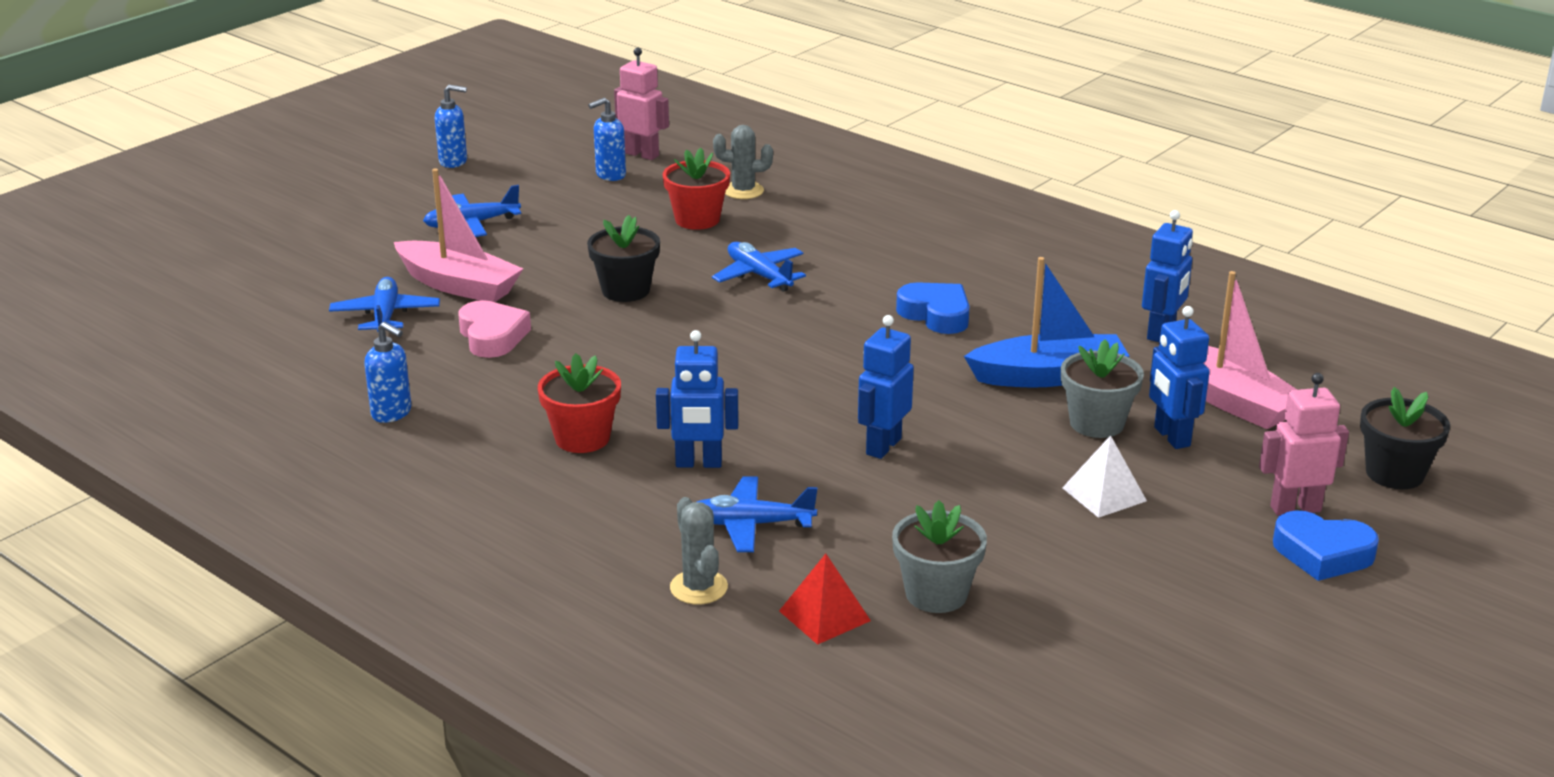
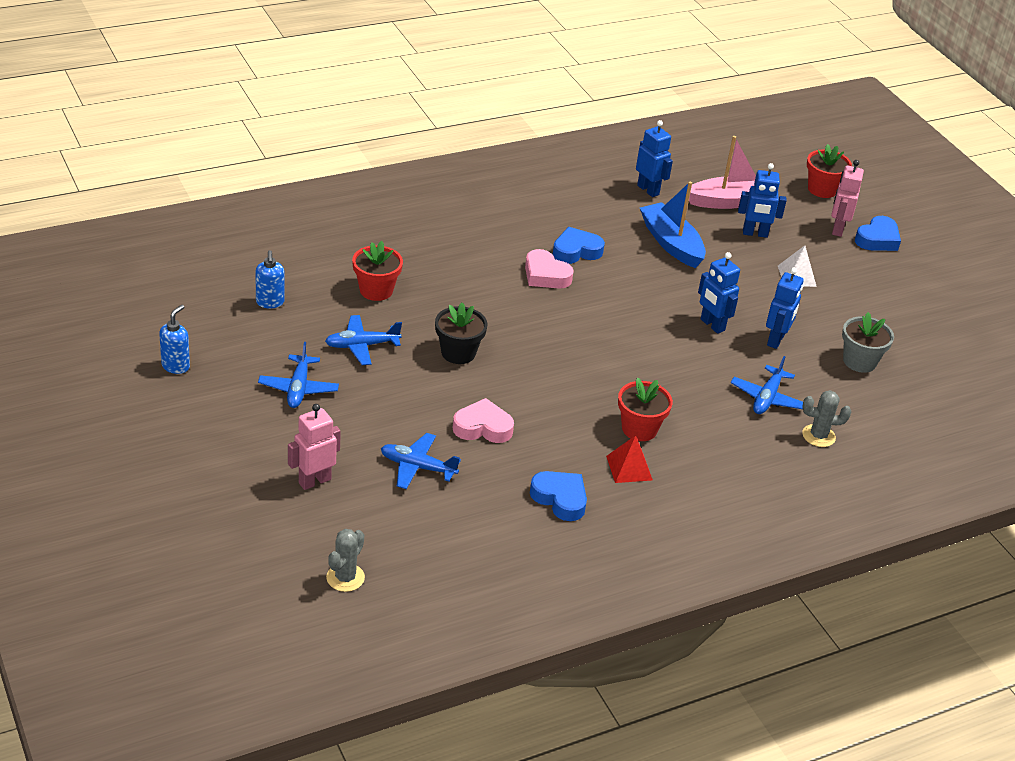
camera: 70 degrees left, 10 degrees up
(392, 413) = (560, 499): blue soap dispenser -> blue heart
(458, 285) = (395, 421): pink boat -> none
(642, 154) = (246, 278): pink robot -> pink robot (314, 481)
(698, 463) = (693, 394): blue robot -> blue robot (776, 340)
(743, 191) = (347, 257): grey cactus -> grey cactus (345, 577)
(759, 275) = (478, 294): blue plane -> blue plane (362, 345)
(824, 615) = (862, 403): red pyramid -> red pyramid (629, 468)
(854, 307) = (545, 275): none -> pink heart
(1048, 376) = (671, 243): blue boat -> blue boat turned 45 degrees counterclockwise
(1096, 423) = (729, 249): grey flower pot -> none
(1394, 473) = (822, 189): black flower pot -> red flower pot

